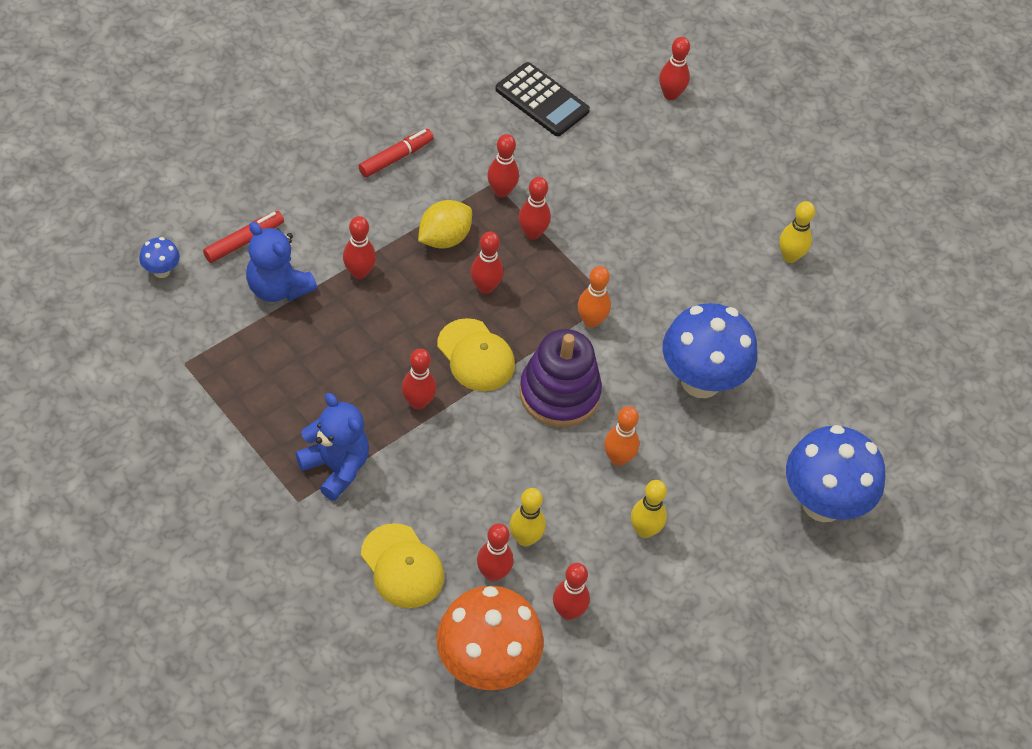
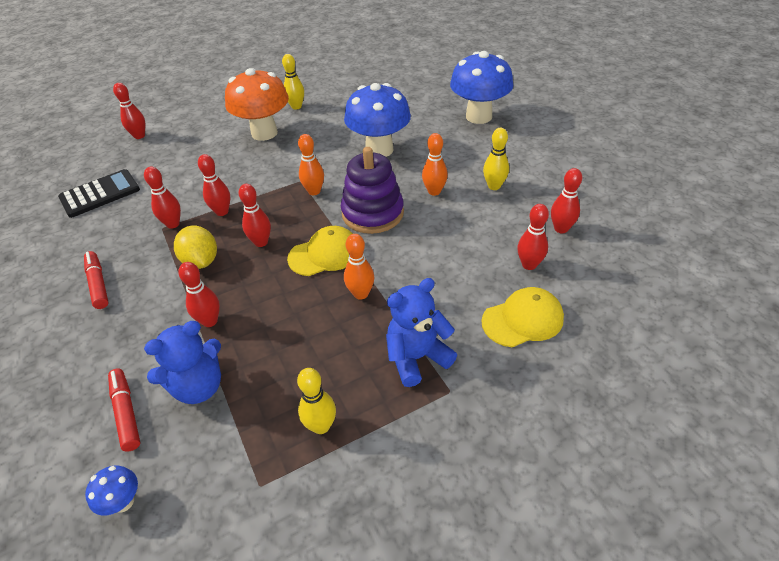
camera: 70 degrees left, 10 degrees down
(418, 402) = (361, 294): red bowling pin -> orange bowling pin
(486, 665) = (611, 277): orange mushroom -> orange mushroom (264, 133)
(525, 538) = (498, 244): yellow bowling pin -> yellow bowling pin (321, 426)

